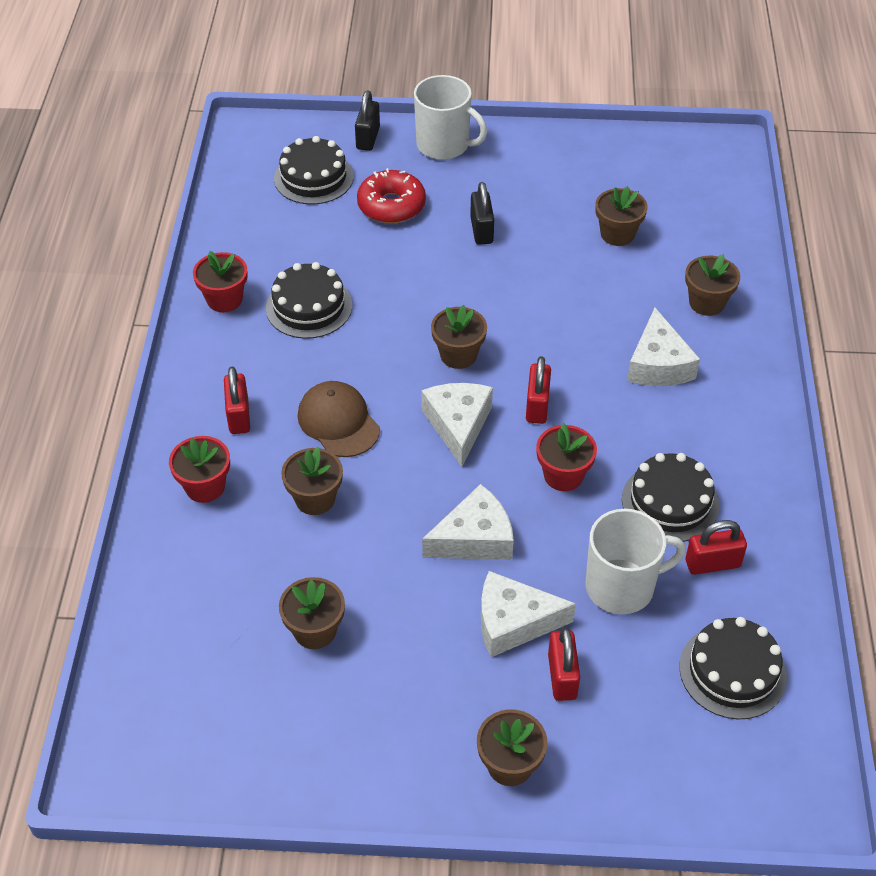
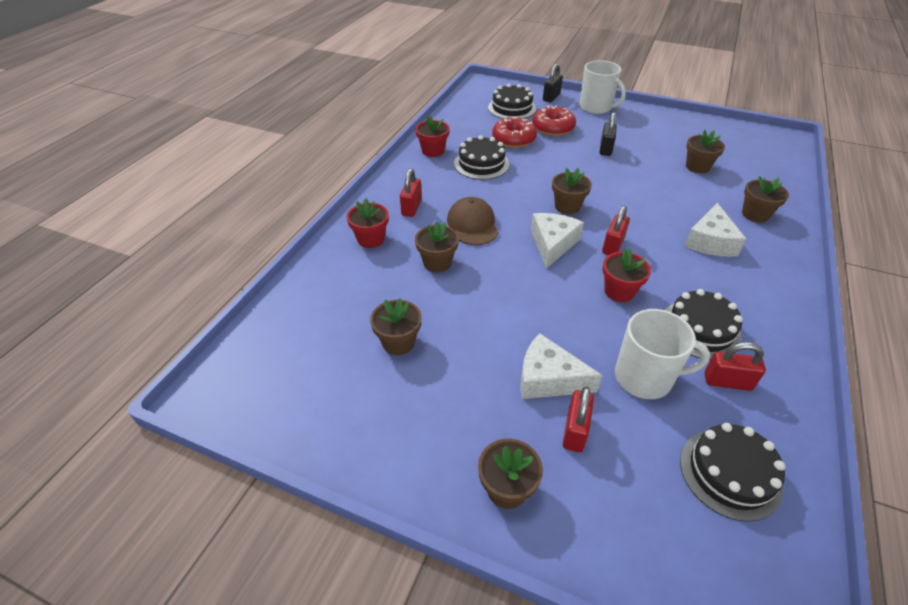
camera: 20 degrees right, 5 degrees down
(339, 244) = (513, 139): none -> red donut
(474, 538) = (539, 314): white cheese -> none

